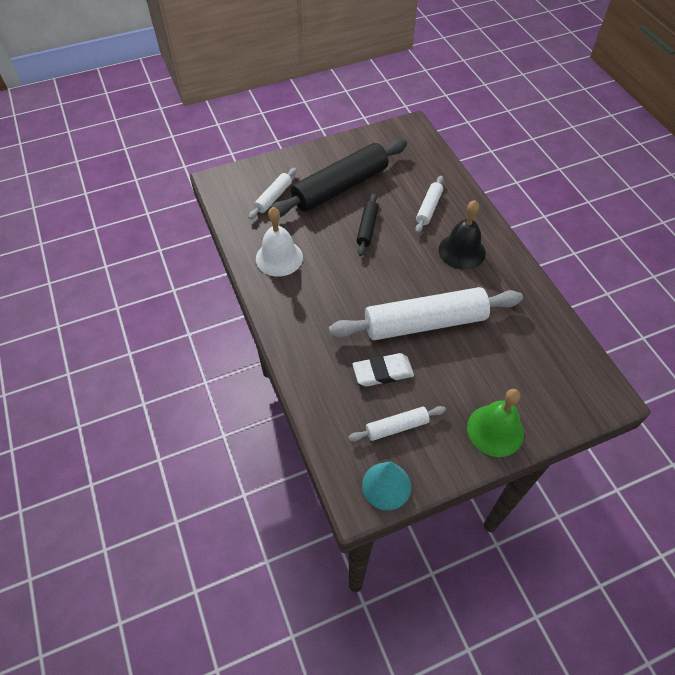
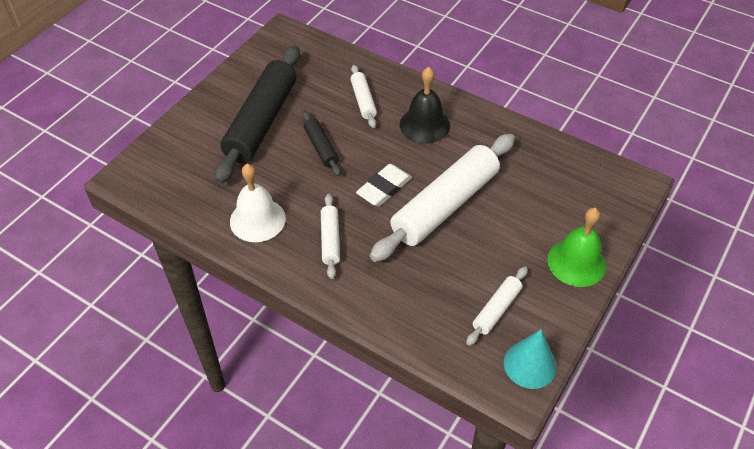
camera: 35 degrees left, 5 degrees down
(273, 197) = (201, 164): white rolling pin -> white rolling pin (330, 240)
(383, 372) = (445, 269): white eraser -> white eraser (384, 188)

